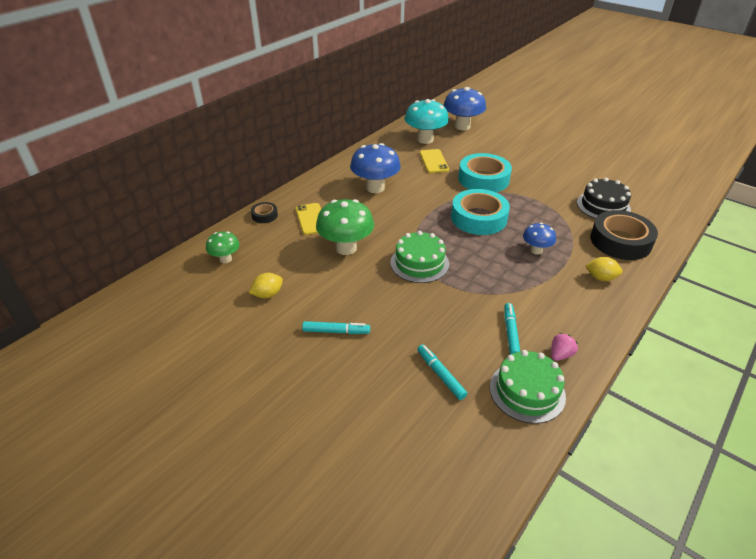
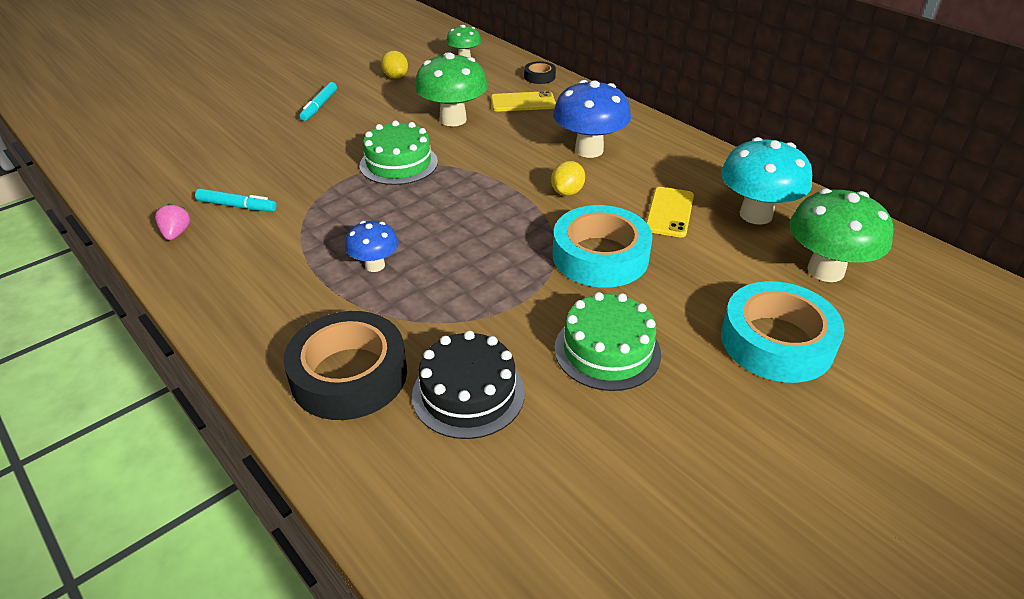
camera: 100 degrees right, 0 degrees up
(433, 161) = (669, 212): yellow phone -> yellow phone turned 75 degrees counterclockwise
(440, 374) = (219, 153): turquoise marker -> none
(462, 126) = (825, 270): blue mushroom -> green mushroom
(479, 218) = (481, 228): turquoise tape -> turquoise tape (776, 341)
(527, 391) = (152, 198): green cake -> green cake (607, 350)
(560, 355) = (176, 233): pink strawberry -> pink strawberry turned 150 degrees counterclockwise
(601, 278) = (276, 314): yellow lemon -> yellow lemon (567, 192)

